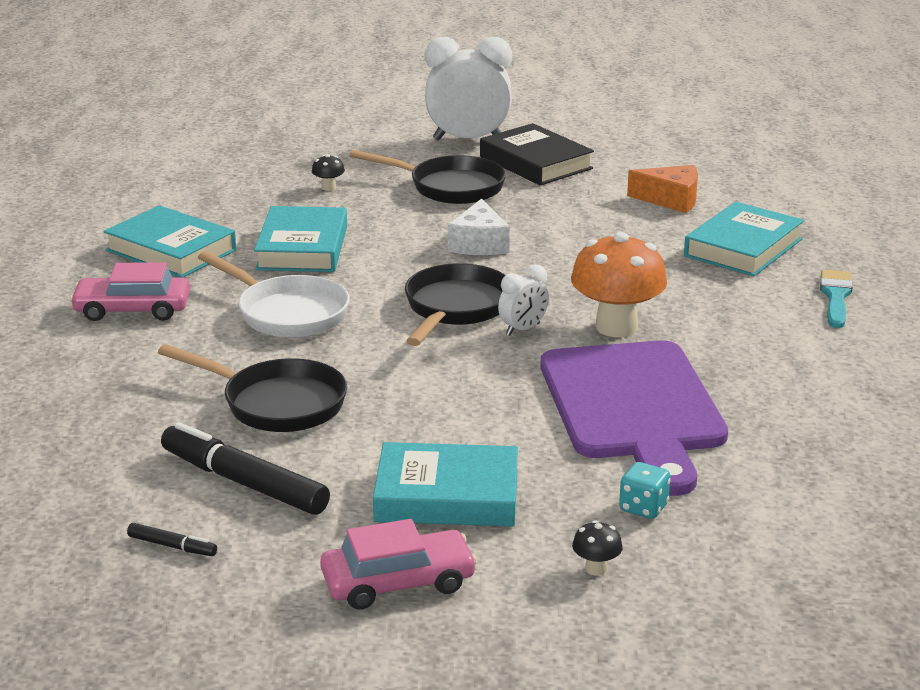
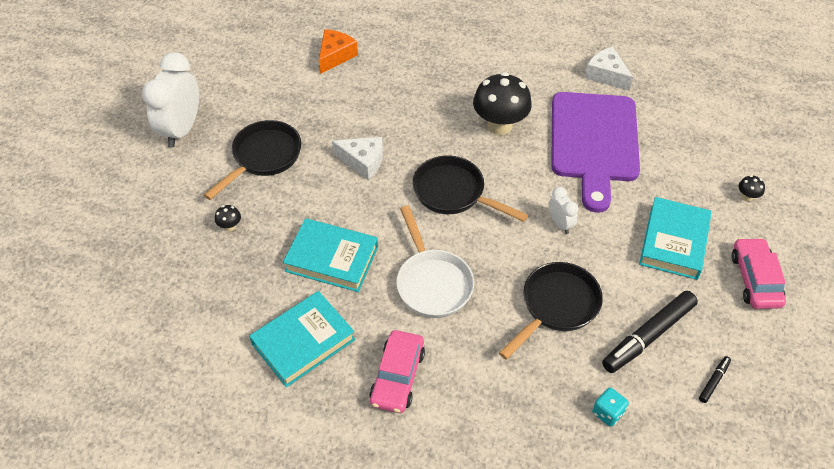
camera: 75 degrees left, 25 degrees up
(287, 313) = (432, 282): white pan -> white pan turned 105 degrees clockwise
(523, 329) = (490, 167): white clock -> white clock (560, 224)
(536, 162) = (243, 103): black book -> none
(616, 327) = (499, 125): orange mushroom -> black mushroom
(633, 407) = (594, 142): purple cutting board -> purple cutting board turned 90 degrees clockwise
(643, 508) = (694, 165): turquoise dice -> turquoise dice (607, 412)
(743, 248) = (416, 45): turquoise book -> none
(811, 406) = (606, 75): none -> white cheese
(835, 296) = (489, 29): turquoise brush -> none

